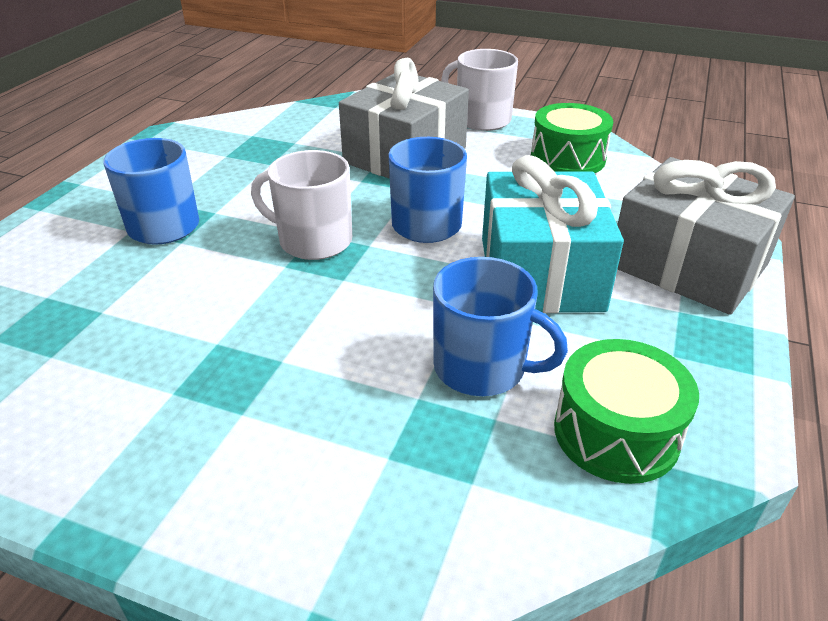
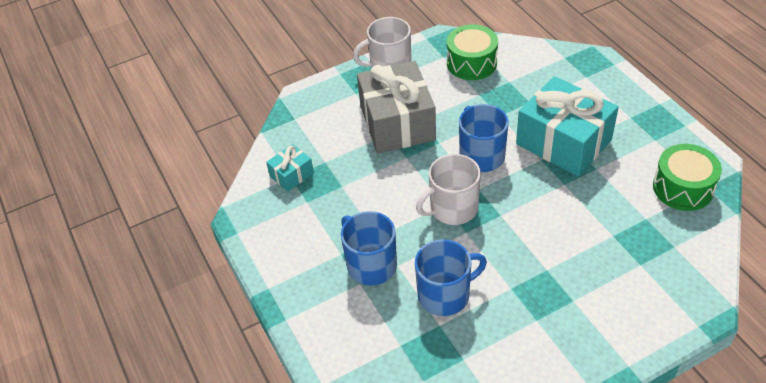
camera: 45 degrees left, 10 degrees up
(255, 134) = (291, 175): none -> turquoise gift
(482, 368) = (612, 203): blue mug -> blue mug (445, 294)
(688, 265) = (603, 90): grey gift -> none

